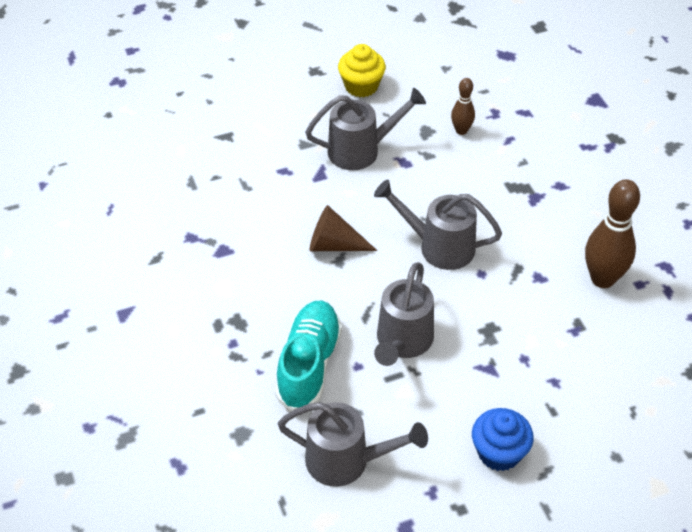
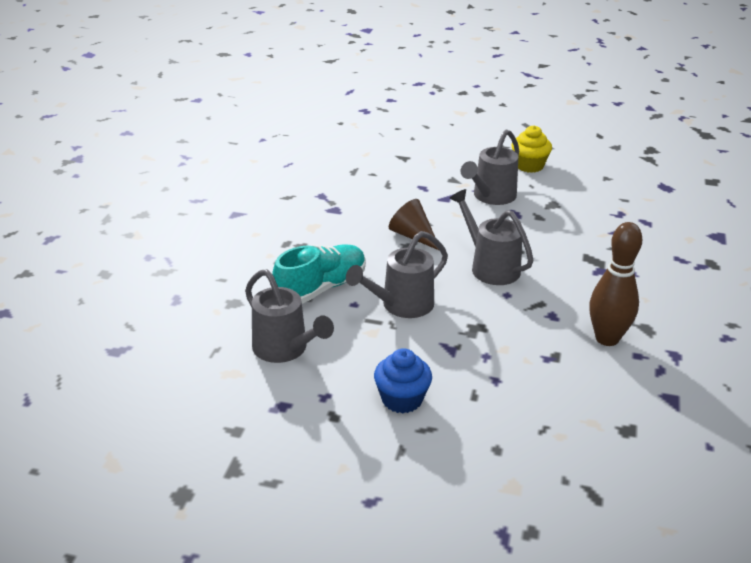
camera: 35 degrees right, 15 degrees down
(361, 150) = (490, 197): grey watering can -> grey watering can turned 105 degrees clockwise
(461, 130) = (581, 213): brown bowling pin -> none

